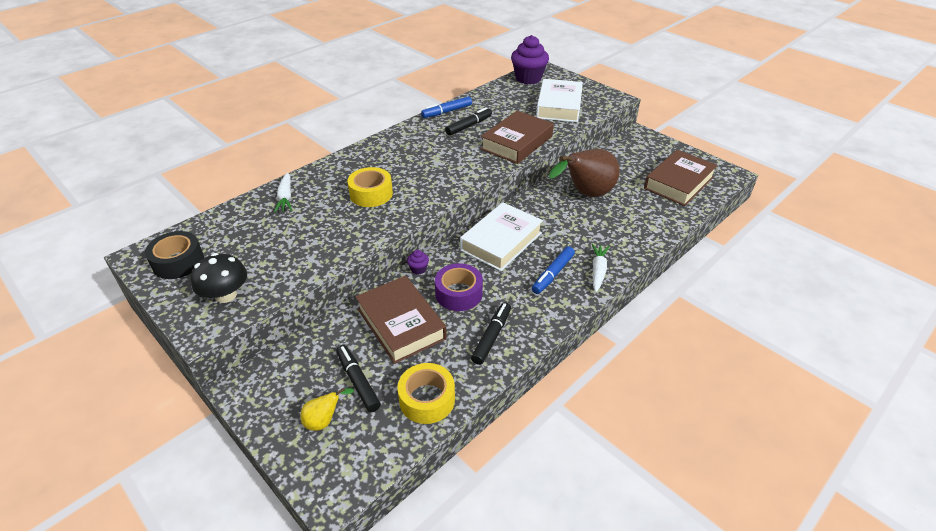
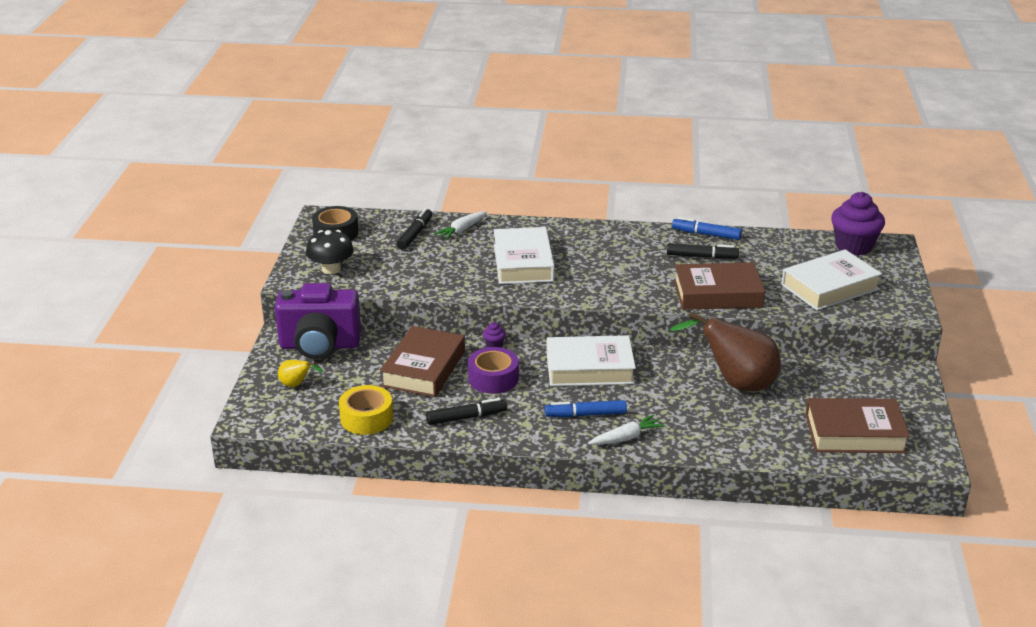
camera: 50 degrees right, 10 degrees down
(288, 370) = (319, 345): none -> purple camera
(358, 381) = (345, 380): black marker -> black marker (415, 234)
(371, 194) = (523, 263): yellow tape -> white book

